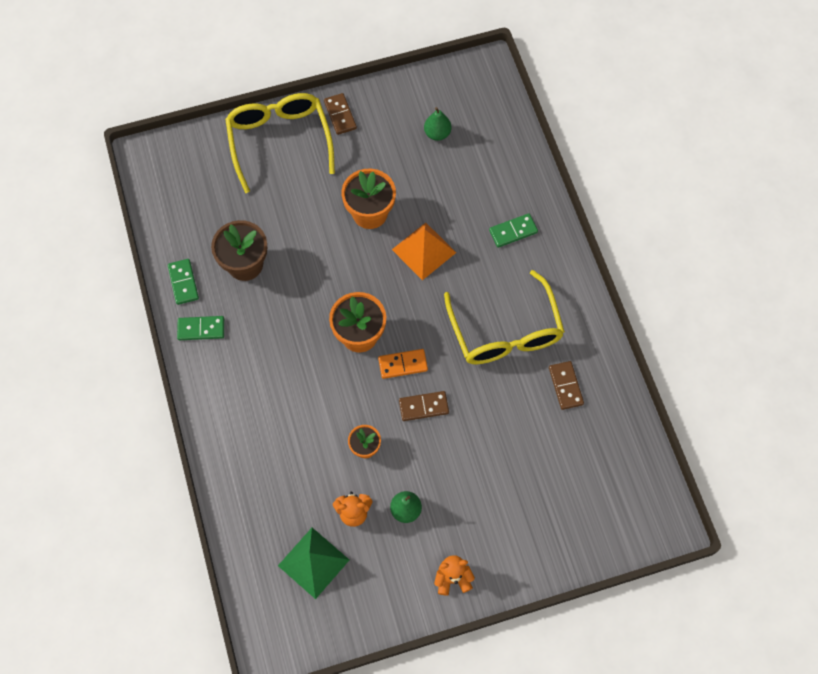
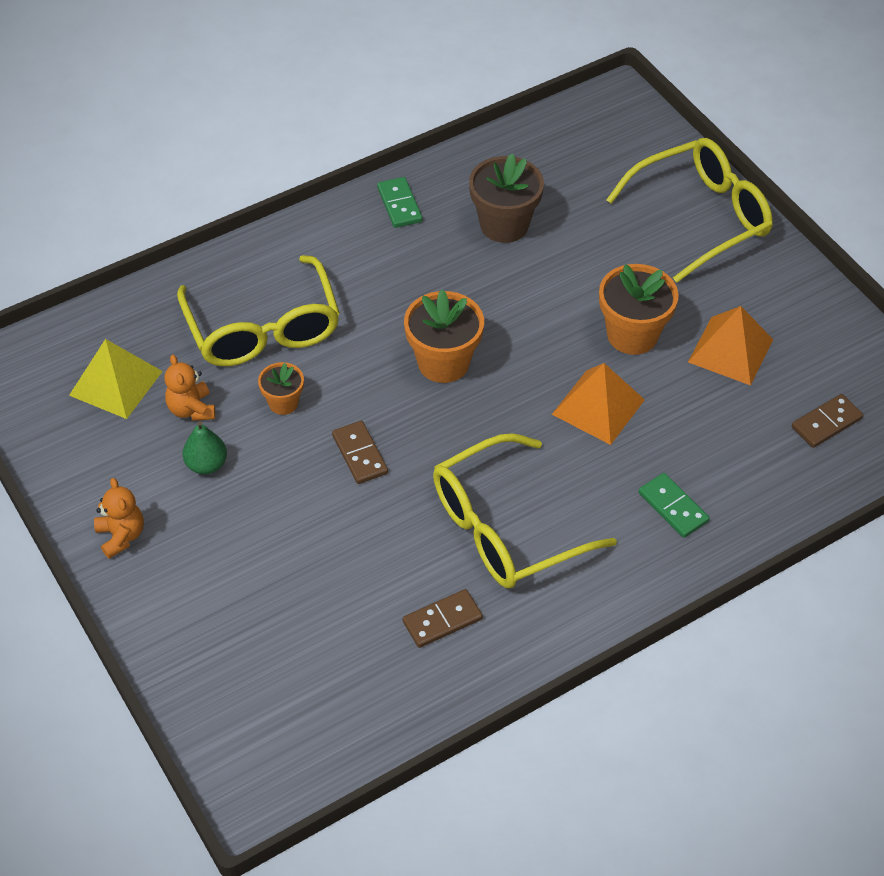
camera: 75 degrees right, 15 degrees down
(183, 282) = (457, 174): green domino -> none
(293, 448) = (263, 329): none -> yellow glasses
(313, 562) = (115, 383): green pyramid -> yellow pyramid
(340, 115) = (772, 270): brown domino -> brown domino (826, 423)
(399, 161) = (730, 350): none -> orange pyramid
(403, 364) = (415, 418): orange domino -> none
(437, 133) = (796, 384): green pear -> none

